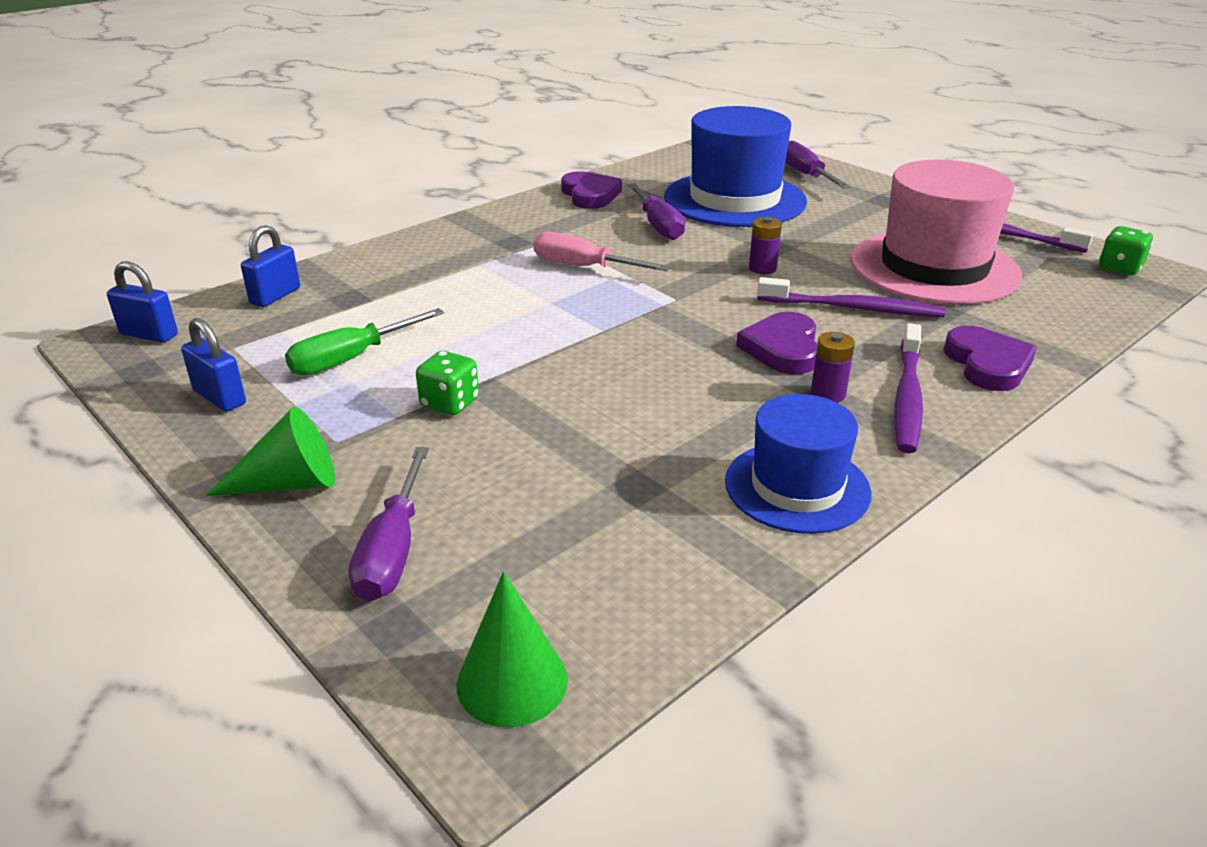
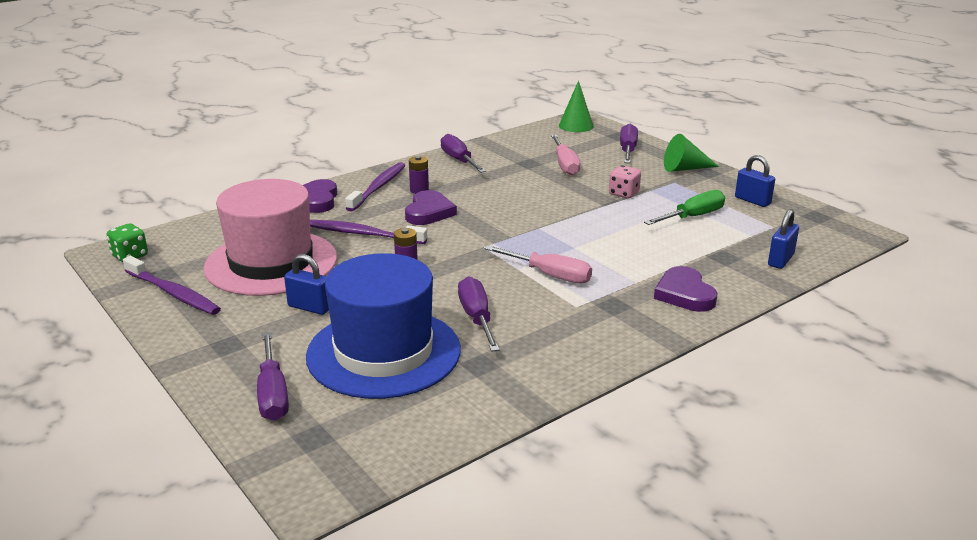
camera: 175 degrees left, 5 degrees down
(149, 335) = (839, 236): blue padlock -> blue padlock (309, 307)
(450, 403) = (623, 194): green dice -> pink dice
(555, 482) = (565, 165): none -> pink screwdriver
(590, 195) = (540, 368): purple heart -> purple heart (684, 294)
(797, 487) = (459, 160): blue hat -> purple screwdriver

